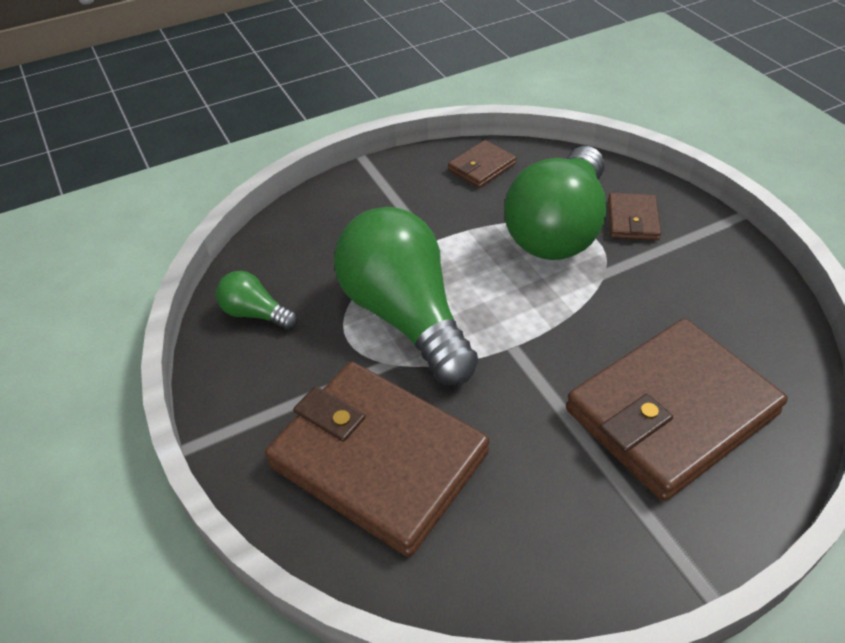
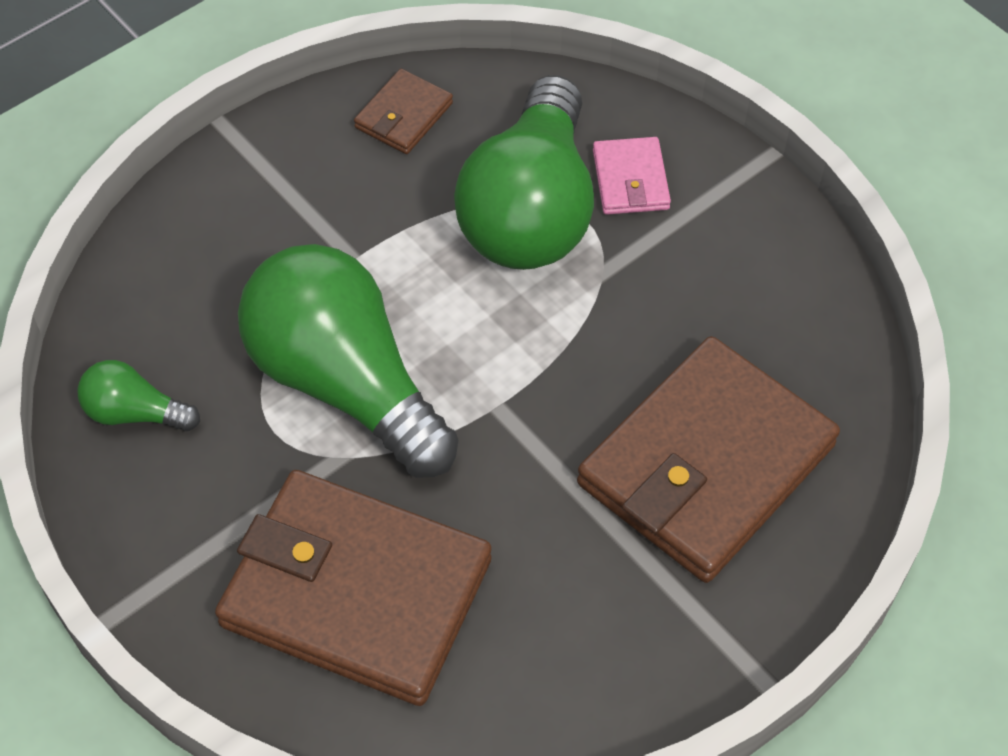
camera: 15 degrees left, 10 degrees up
(632, 220) = (630, 180): brown wallet -> pink wallet

